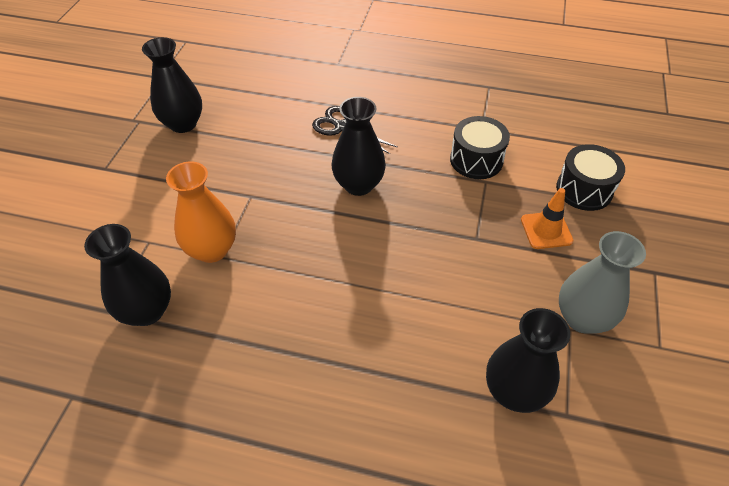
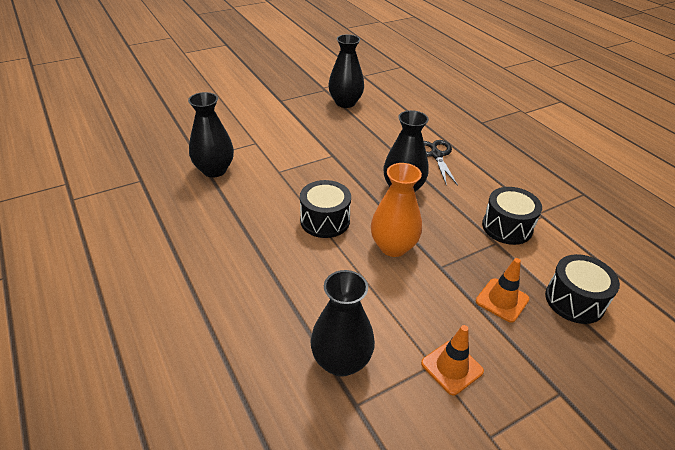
camera: 45 degrees right, 10 degrees down
(212, 250) = (279, 166): orange vase -> orange vase (393, 247)
(335, 273) = (325, 220): none -> black drum
(582, 318) = (452, 367): grey vase -> orange traffic cone

